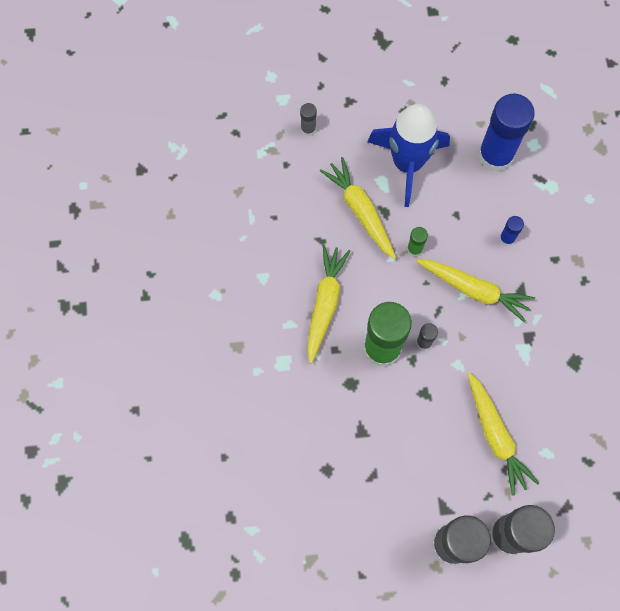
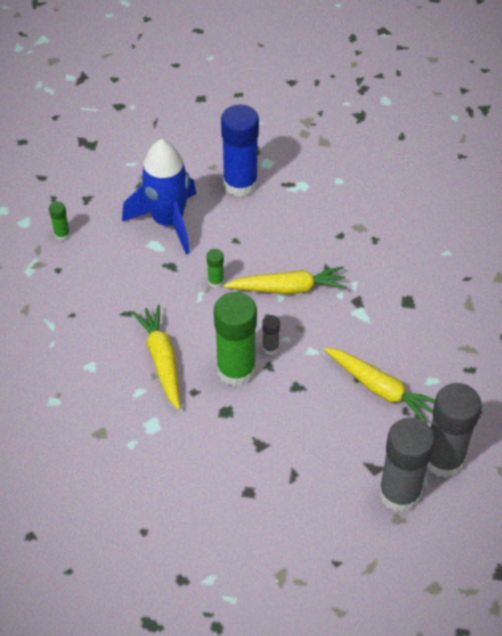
camera: 30 degrees left, 20 degrees down
(308, 129) = (62, 234): grey glue stick -> green glue stick
(360, 211) = (149, 275): yellow carrot -> none
(507, 238) = (290, 238): blue glue stick -> none

